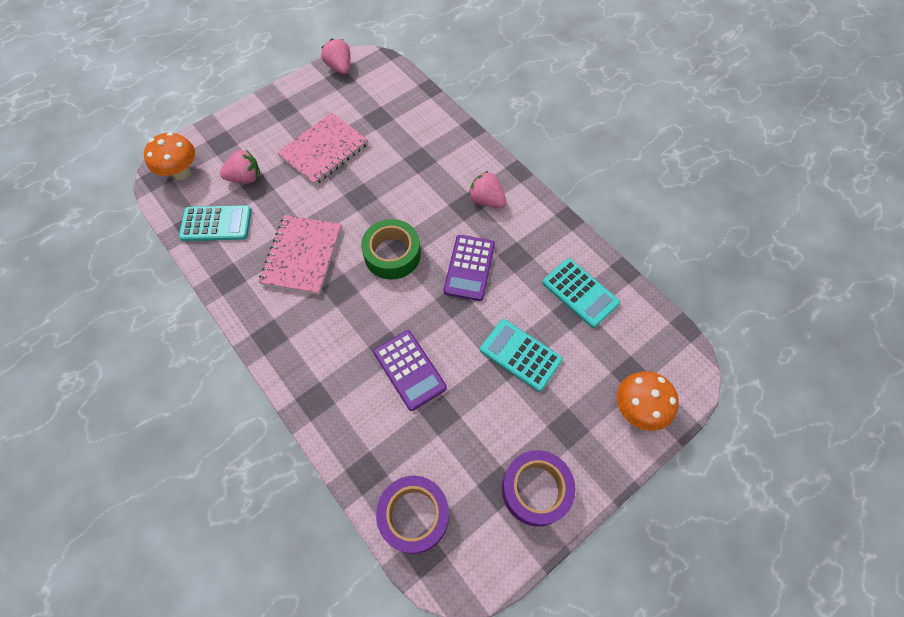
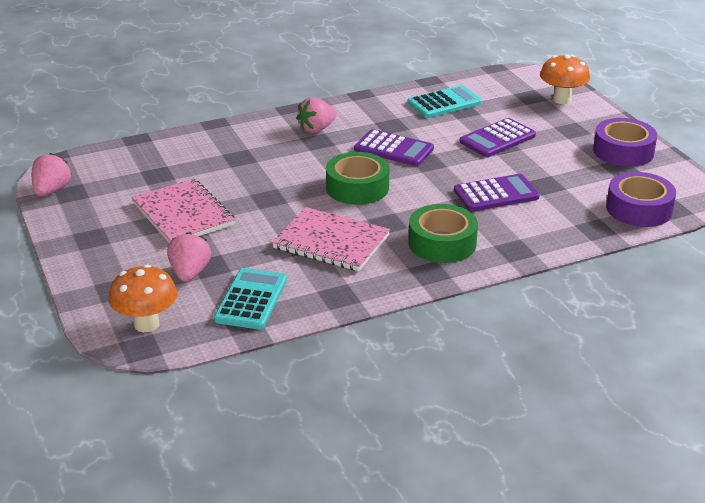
camera: 75 degrees left, 30 degrees down
(315, 338) = (442, 243): none -> green tape
(339, 67) = (51, 190): pink strawberry -> pink strawberry turned 120 degrees clockwise
(520, 355) = (497, 139): turquoise calculator -> purple calculator

